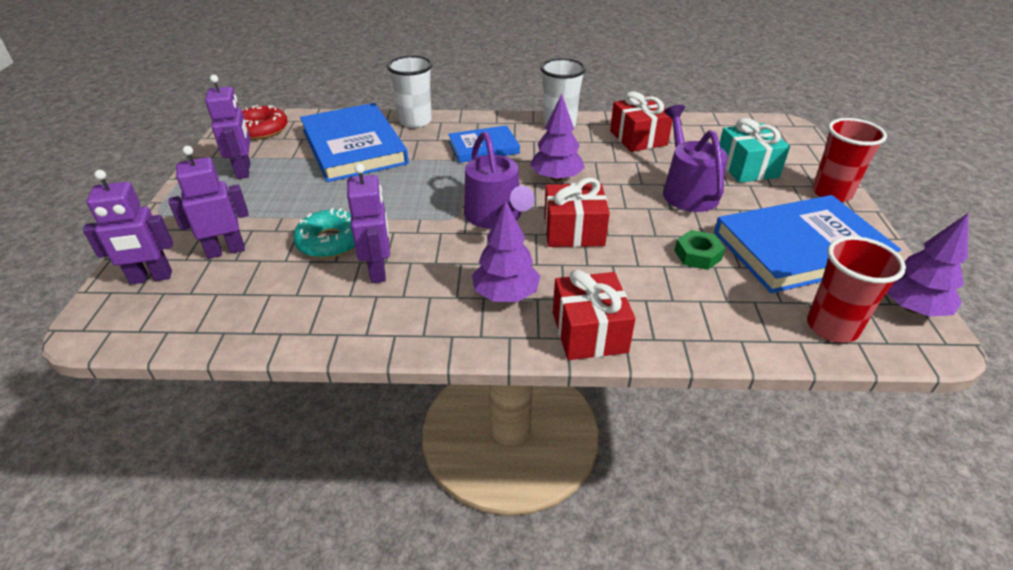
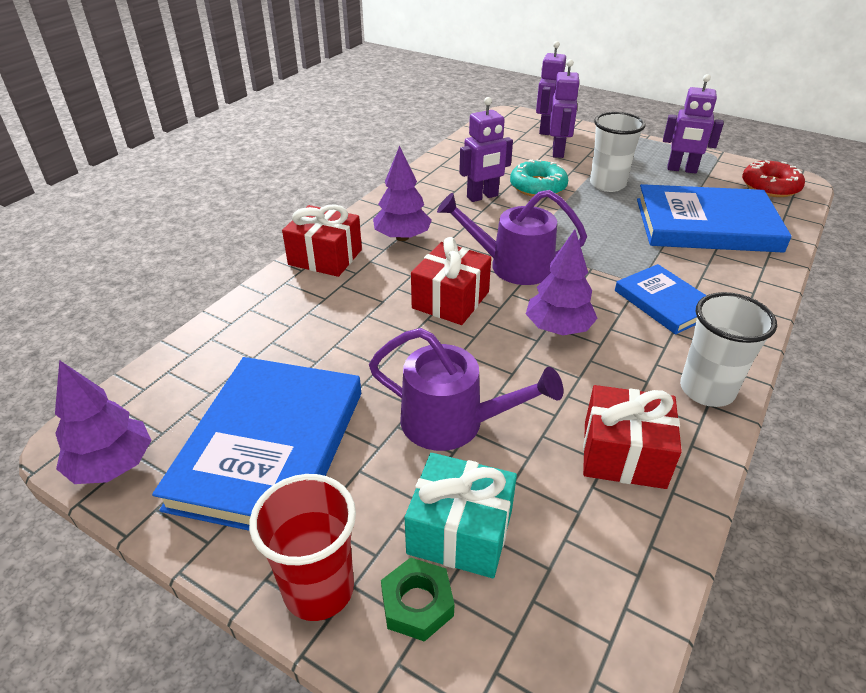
camera: 120 degrees right, 0 degrees up
(378, 271) = (482, 197): purple robot -> purple robot turned 45 degrees counterclockwise
(415, 121) = (761, 275): white cup -> white cup (607, 184)
(483, 147) = (664, 302): blue book -> blue book turned 45 degrees counterclockwise
(698, 255) = (341, 360): green nut -> green nut (417, 604)
(832, 327) = (173, 385): red cup -> none

